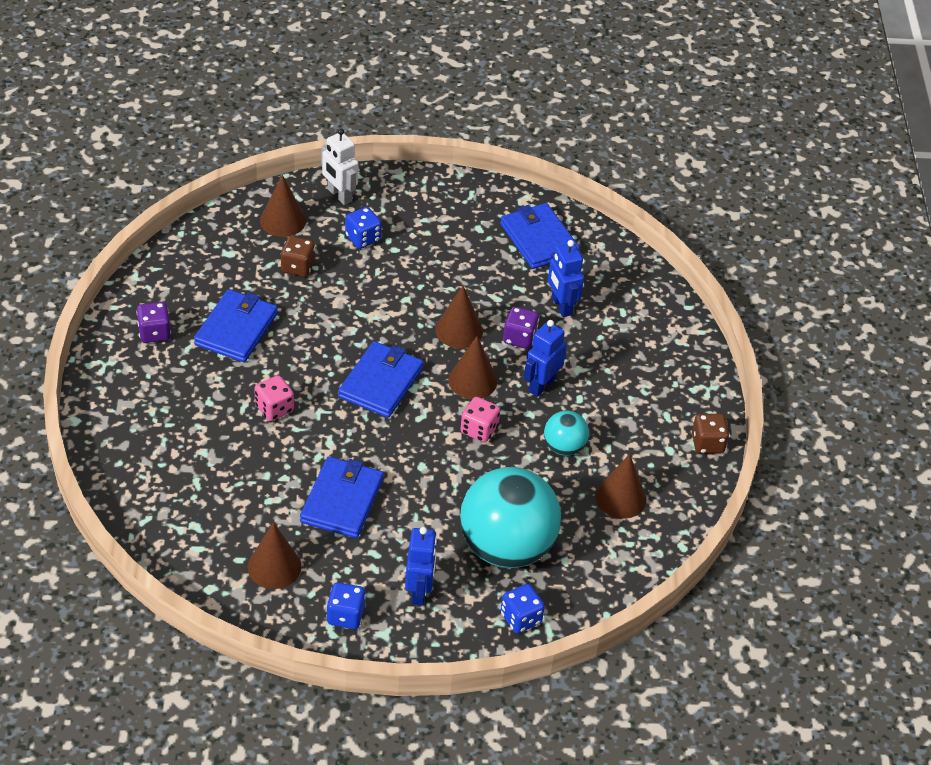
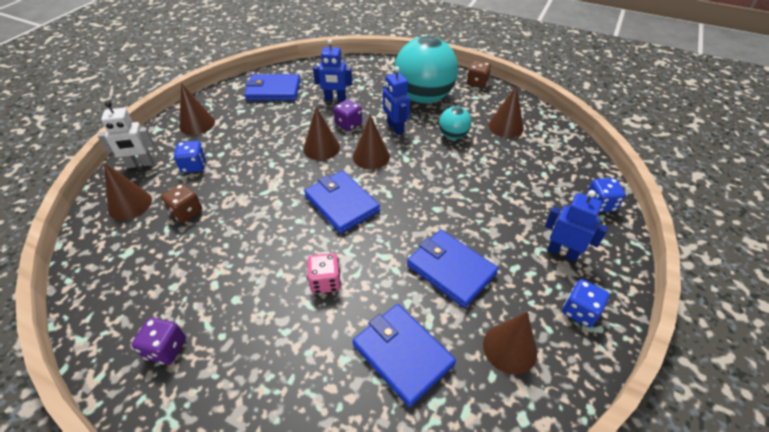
camera: 60 degrees left, 0 degrees up
(236, 329) = (216, 278): blue wallet -> blue wallet (402, 354)
(429, 204) = (197, 124): none -> brown cone
(479, 430) = (417, 168): pink dice -> none
(506, 547) = (532, 190): turquoise ball -> turquoise ball (423, 98)

